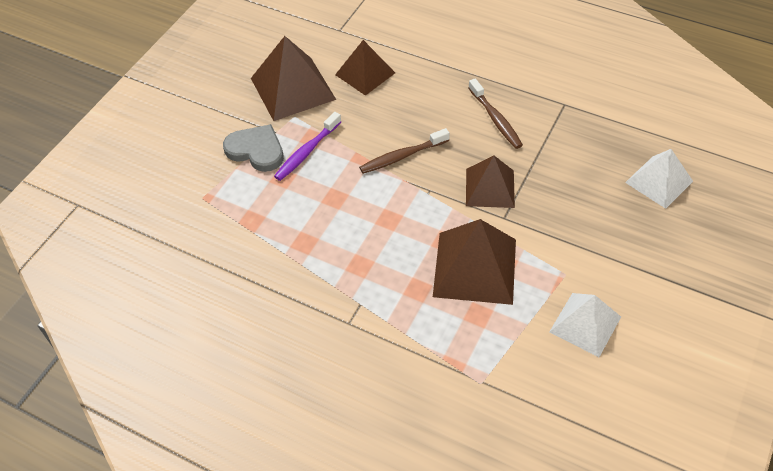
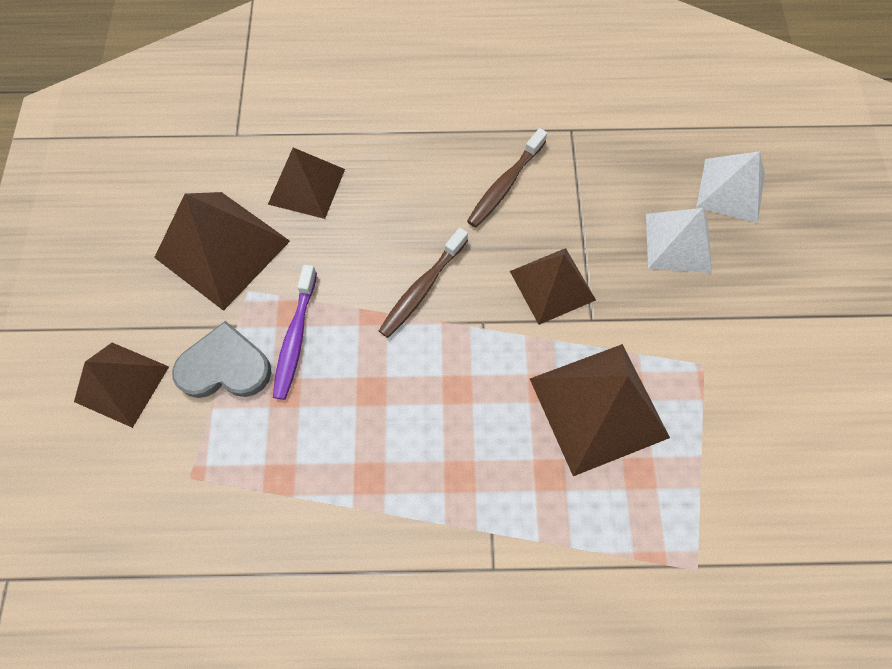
camera: 30 degrees left, 15 degrees up
(193, 135) = (121, 384): none -> brown pyramid
(495, 119) = (505, 185): brown toothbrush -> brown toothbrush turned 90 degrees clockwise
(585, 324) = (763, 422): white pyramid -> white pyramid (678, 242)

